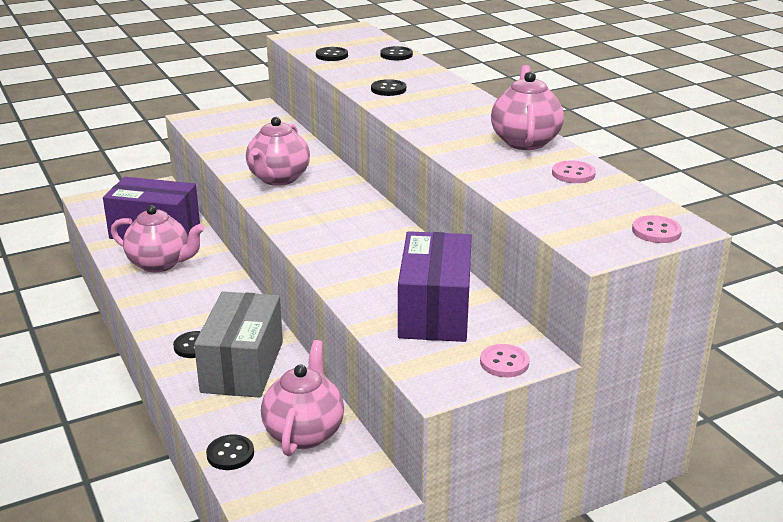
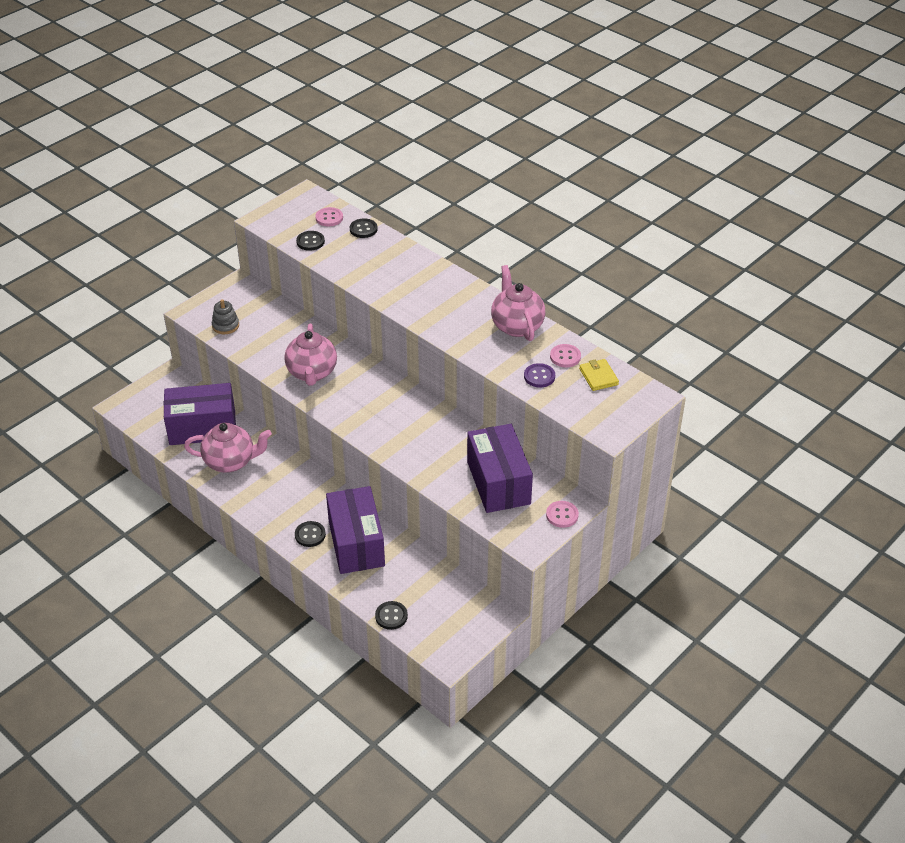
camera: 20 degrees left, 15 degrees up
(218, 132) = (225, 325): none -> grey stacking toy
(242, 366) = (356, 543): grey box -> purple box
(304, 432) = (430, 586): pink teapot -> none
(388, 89) = (383, 281): black button -> none
(527, 184) = (539, 376): none -> purple button
(610, 197) = (598, 377): none -> yellow wallet
(656, 231) = (639, 405): pink button -> pink button (329, 218)

